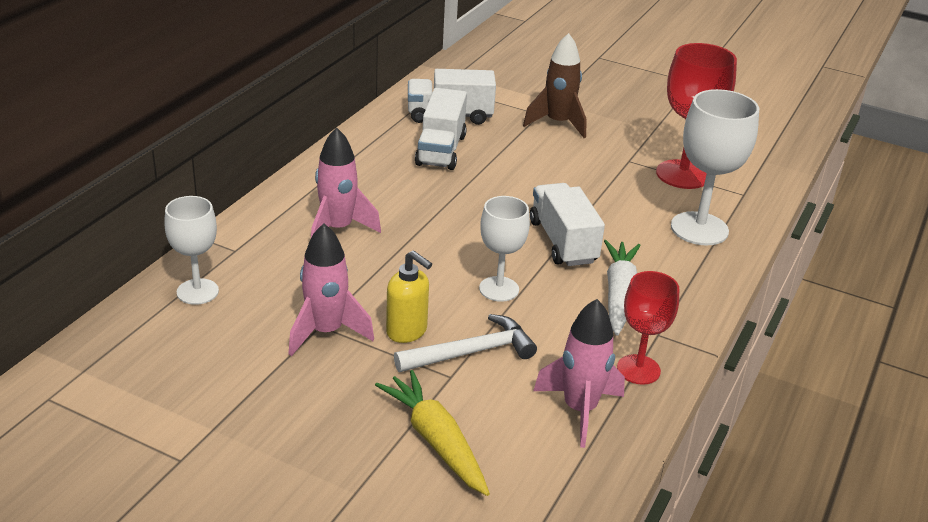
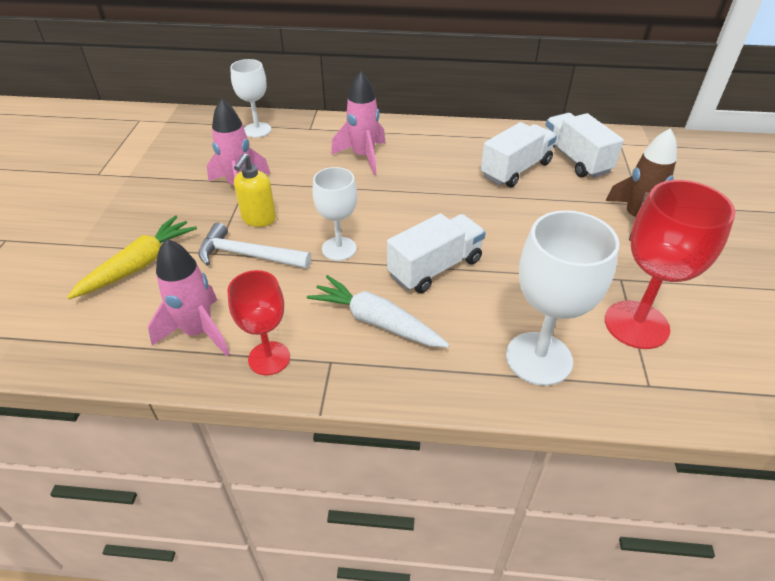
camera: 70 degrees right, 10 degrees up
(441, 150) = (516, 169): white truck -> white truck turned 150 degrees clockwise
(471, 352) = (248, 255): white hammer -> white hammer turned 150 degrees clockwise
(619, 295) = (376, 321): white carrot -> white carrot turned 135 degrees counterclockwise

